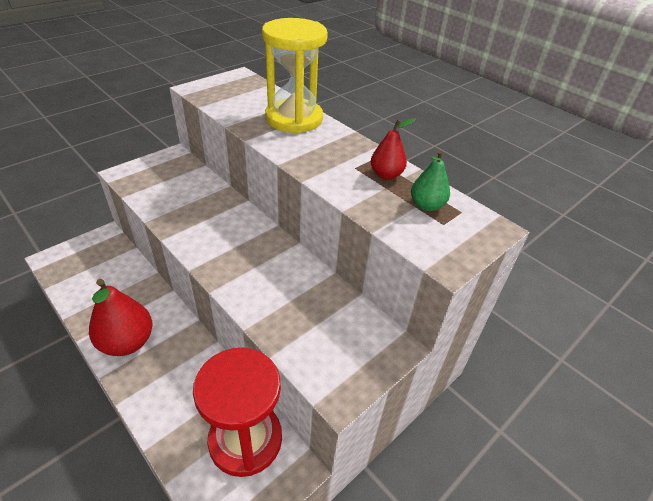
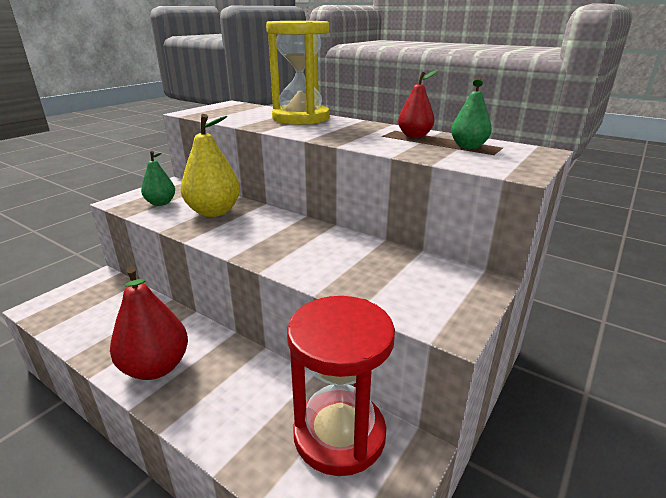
camera: 10 degrees left, 15 degrees down
(156, 182) = (161, 203): none -> green pear
(198, 204) = (214, 212): none -> yellow pear

